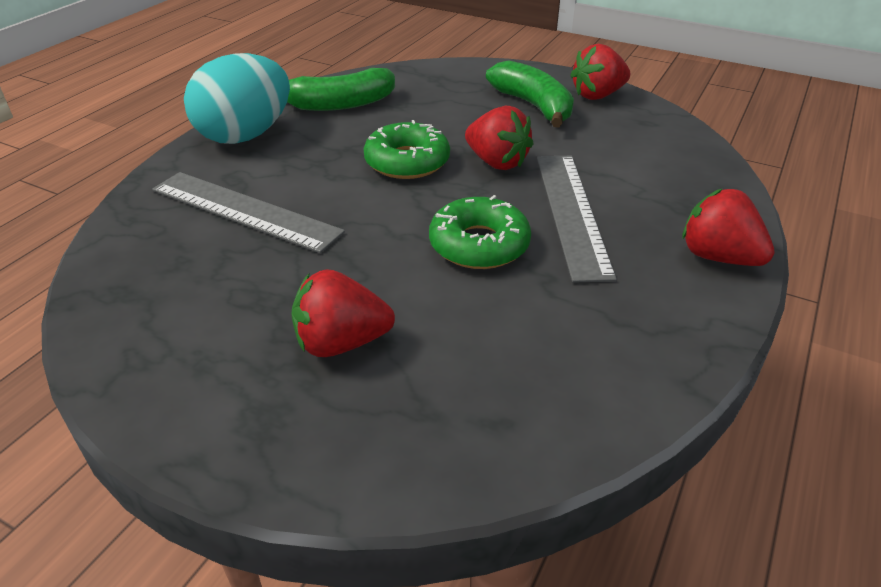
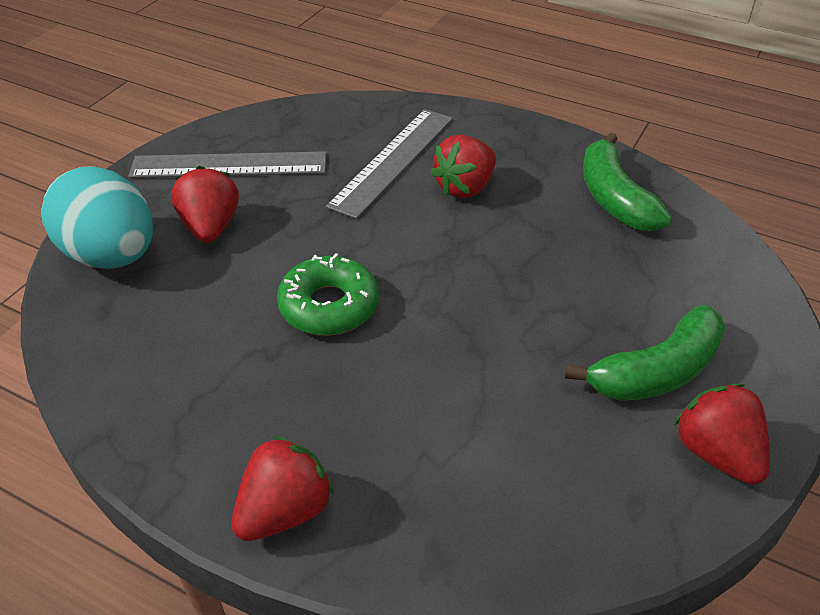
camera: 90 degrees right, 5 degrees up
(246, 135) = (529, 144): turquoise egg -> turquoise egg (112, 255)
(407, 162) = (487, 254): green donut -> none
(497, 162) = (492, 326): red strawberry -> red strawberry (465, 187)
(571, 212) = (384, 384): grey ruler -> grey ruler (229, 165)

